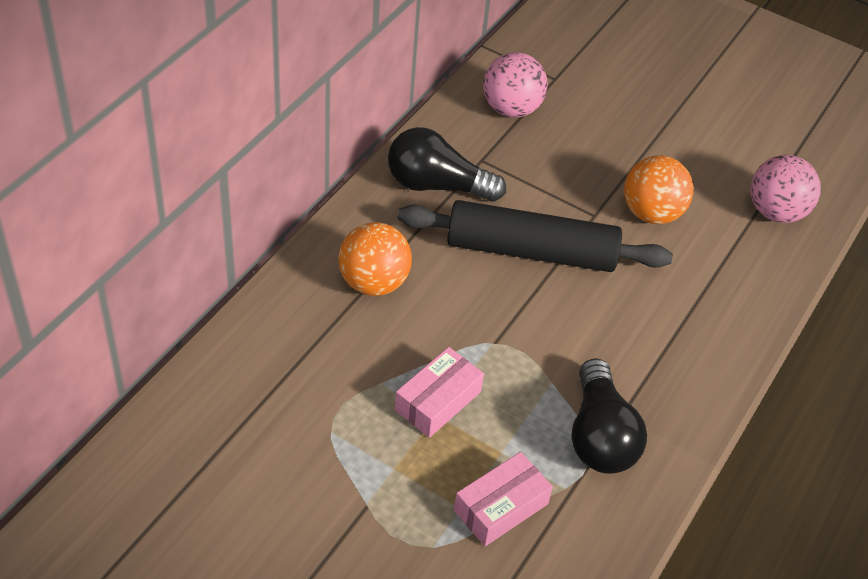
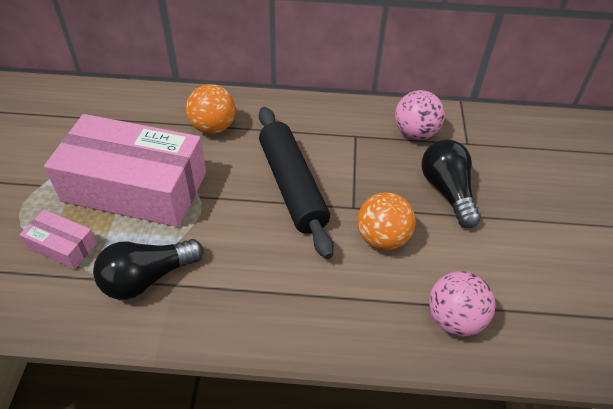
camera: 65 degrees right, 0 degrees up
(437, 185) = (314, 124): black light bulb -> black light bulb (447, 191)
(438, 401) = (135, 187): pink box -> pink box, size x2.32

